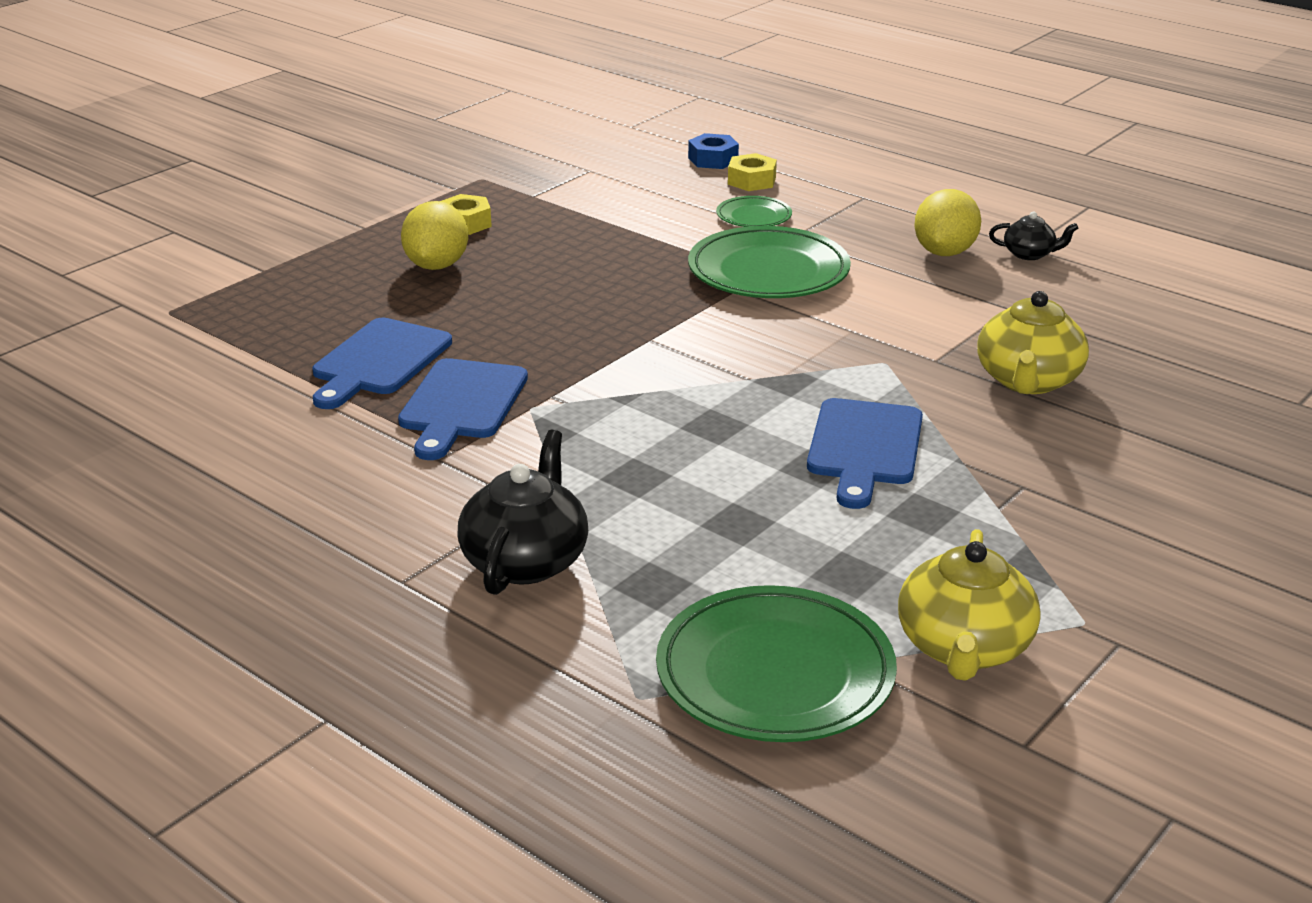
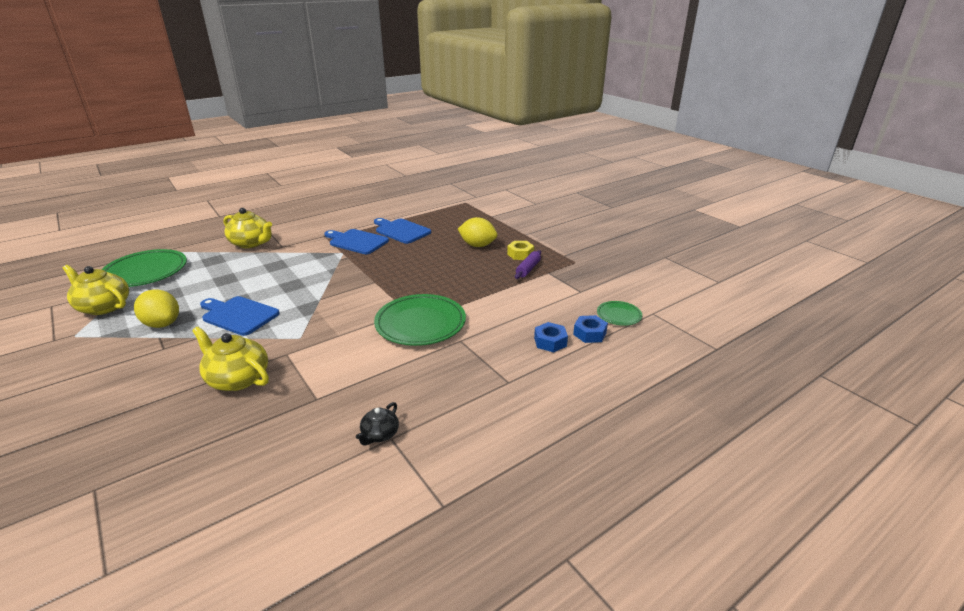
camera: 105 degrees right, 0 degrees up
(525, 560) = (251, 243): black teapot -> yellow teapot
(527, 212) = (528, 269): none -> purple rolling pin
(752, 181) = (550, 342): yellow nut -> blue nut
(754, 216) = (495, 332): green plate -> green plate (619, 315)
(944, 252) = (406, 394): yellow lemon -> yellow lemon (162, 324)

